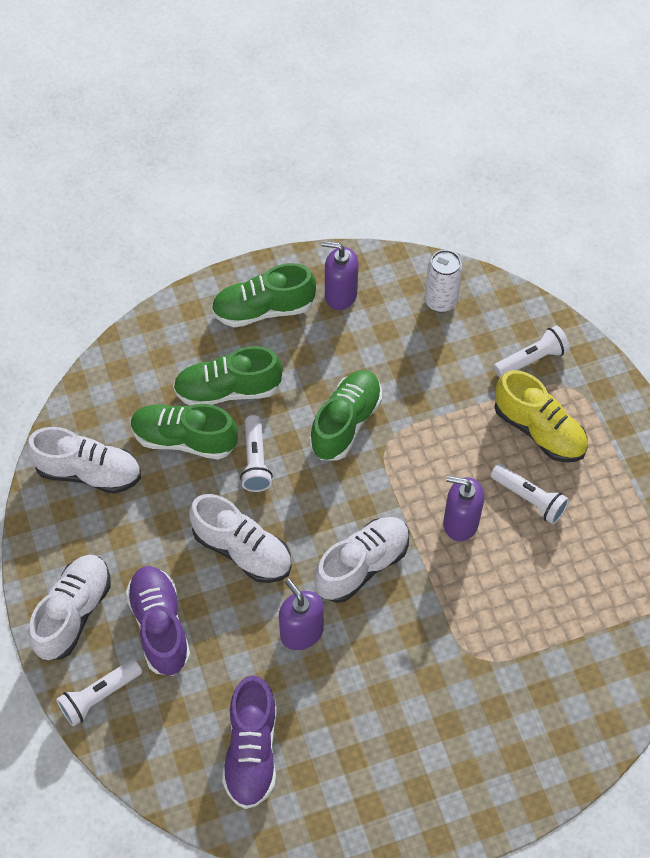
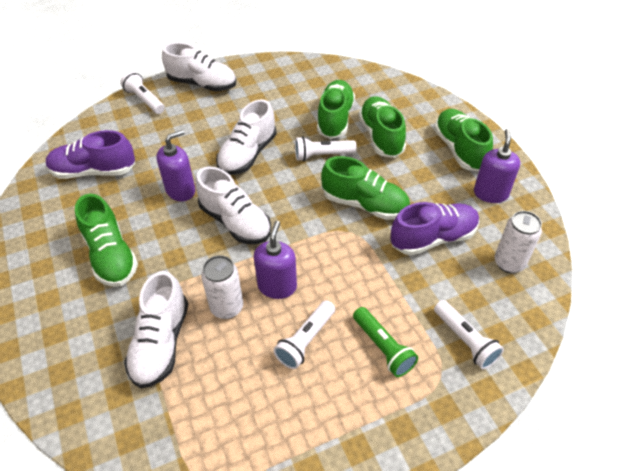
camera: 85 degrees right, 10 degrees down
(89, 472) = (303, 80): white shoe -> white shoe (161, 343)
(160, 626) = (190, 121): purple shoe -> purple shoe (433, 238)
(406, 707) = (111, 256): none -> green shoe
(486, 574) = (227, 307): none -> white can
(539, 430) = (383, 348): yellow shoe -> green flashlight

